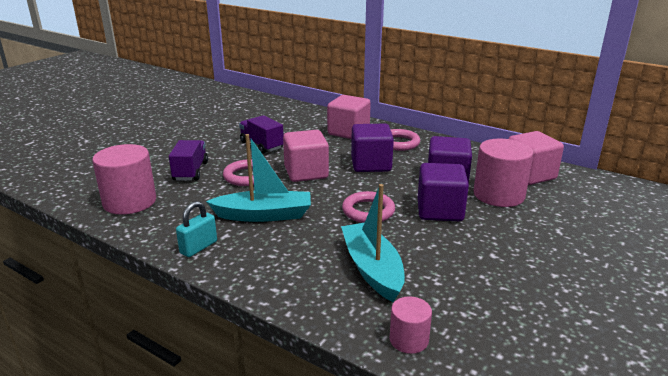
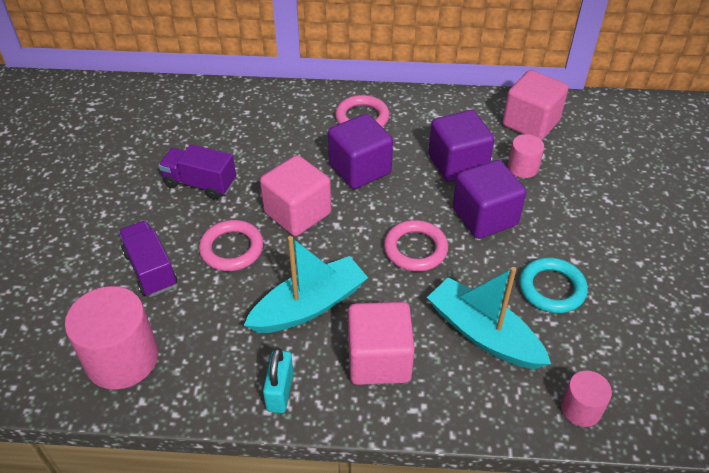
camera: 30 degrees left, 20 degrees up
(348, 132) = (288, 118): pink cube -> pink cube (379, 360)
(456, 263) = (551, 288): none -> turquoise ring
(498, 195) = (523, 168): pink cylinder -> pink cylinder, size x0.53

